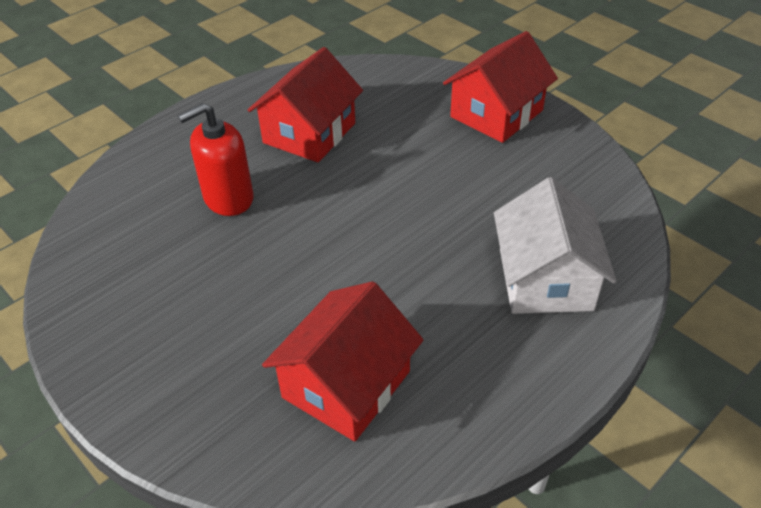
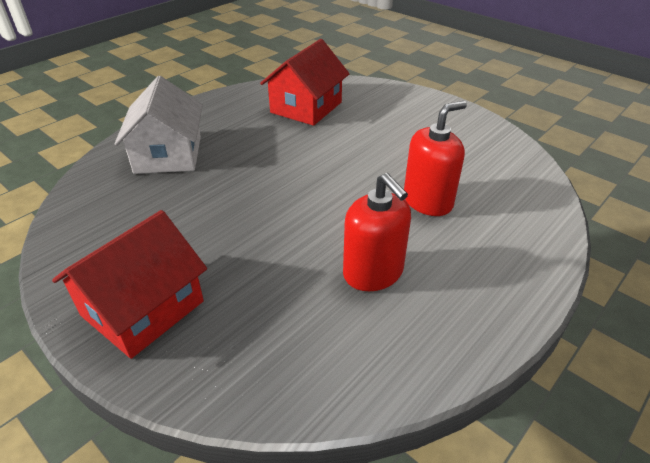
camera: 175 degrees right, 5 degrees down
(309, 133) = (373, 273): red house -> red soap dispenser

